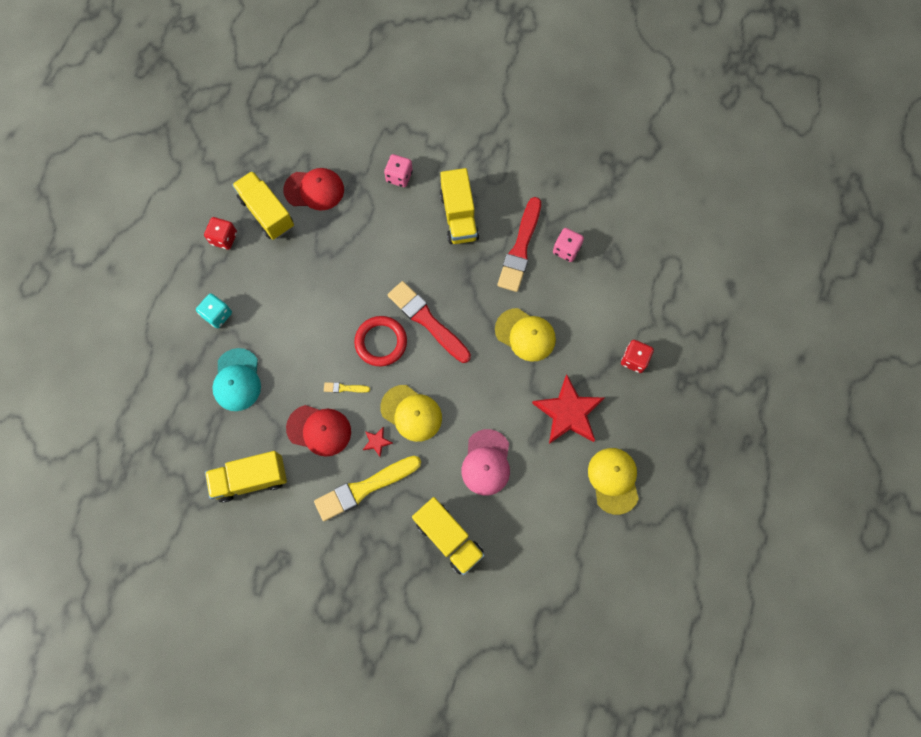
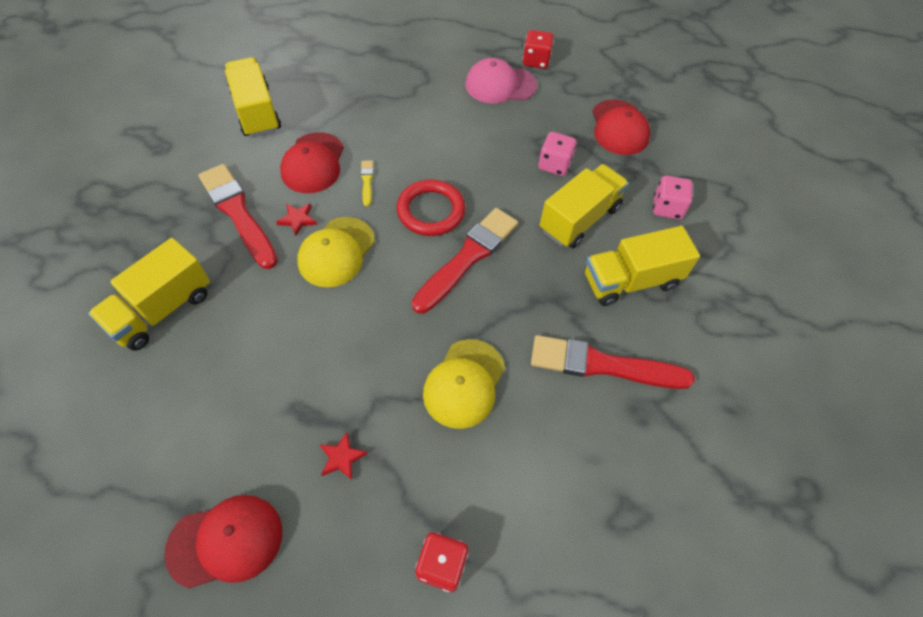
camera: 80 degrees right, 15 degrees down
(217, 315) = (445, 66): turquoise dice -> none
(237, 380) = (371, 89): turquoise cap -> none
(267, 213) = (577, 91): yellow truck -> yellow truck (579, 219)
(364, 488) = (238, 213): yellow brush -> red brush
(486, 462) = (265, 347): pink cap -> pink cap (500, 85)
(566, 250) = (618, 434): pink dice -> pink dice (554, 165)
(568, 413) = (342, 457): red star -> red star, size x0.42
(613, 480) = (226, 541): yellow cap -> red cap

